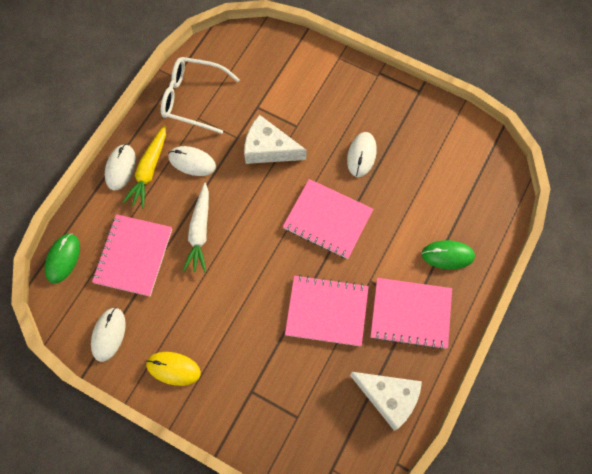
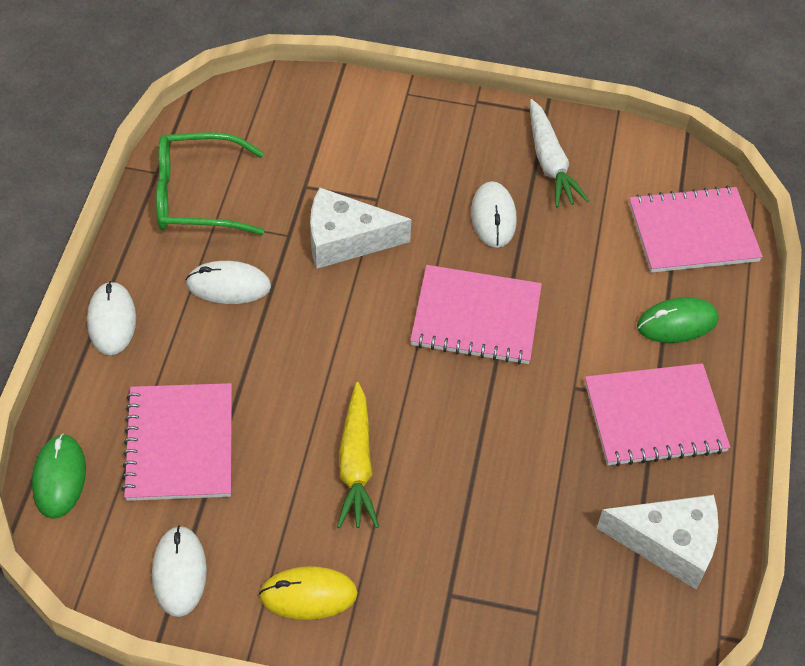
camera: 20 degrees left, 15 degrees down
(149, 170) = (161, 313): yellow carrot -> yellow carrot (356, 464)
(192, 98) = (196, 196): white glasses -> green glasses
(200, 232) = (278, 382): white carrot -> white carrot (550, 162)
(327, 311) = (524, 446): pink notebook -> pink notebook (692, 232)

